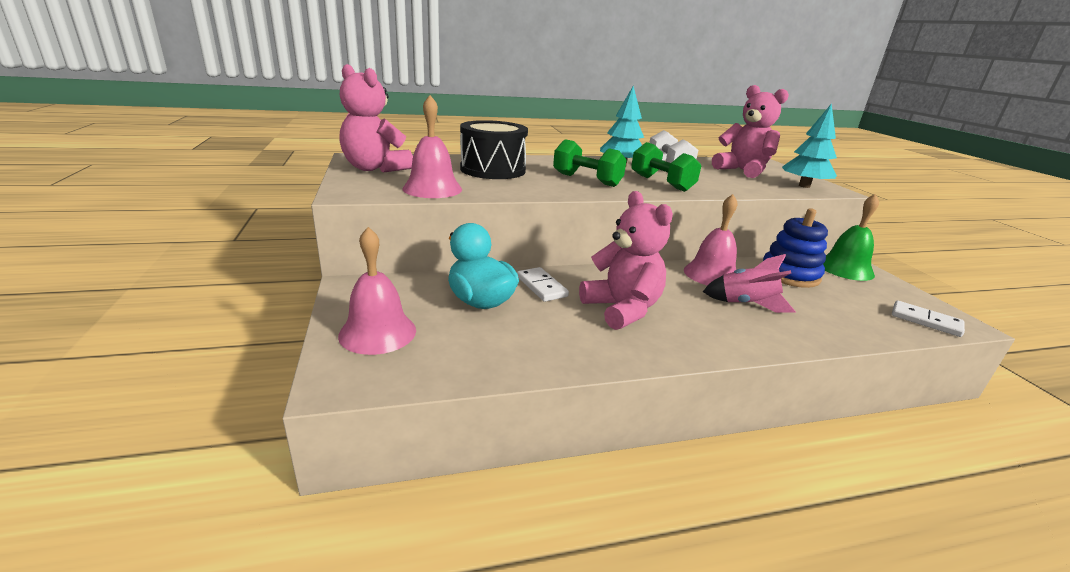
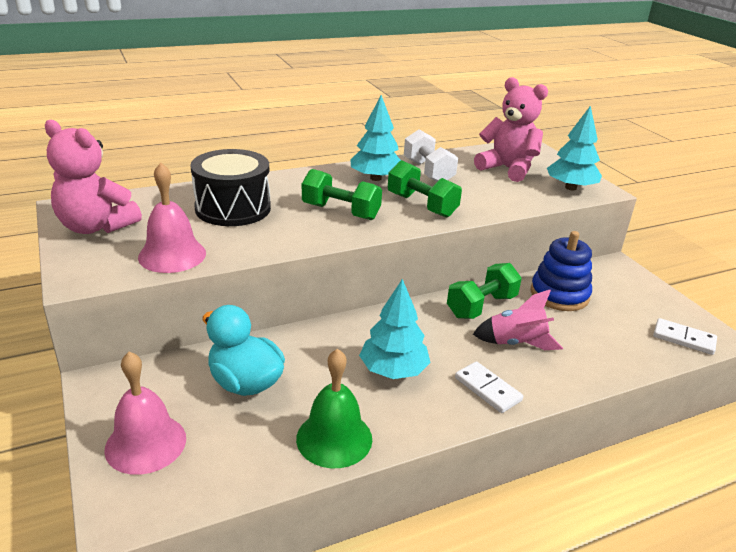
camera: 10 degrees left, 5 degrees up
(541, 286) = (307, 351): white domino -> white domino (488, 389)
(622, 309) = (393, 370): pink teddy bear -> turquoise tree
(711, 274) = (481, 306): pink bell -> green dumbbell
(845, 268) = (614, 277): green bell -> green bell (334, 438)

